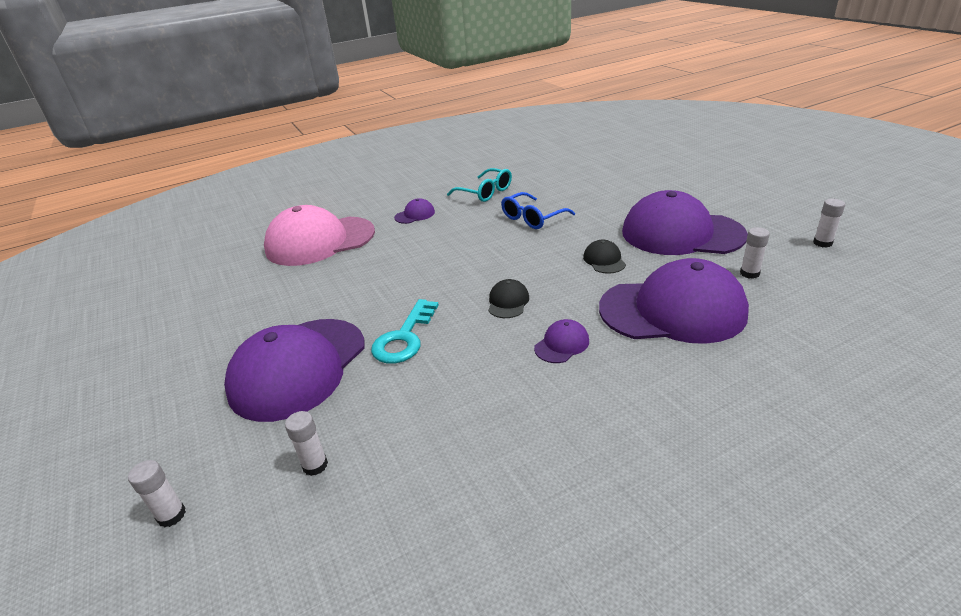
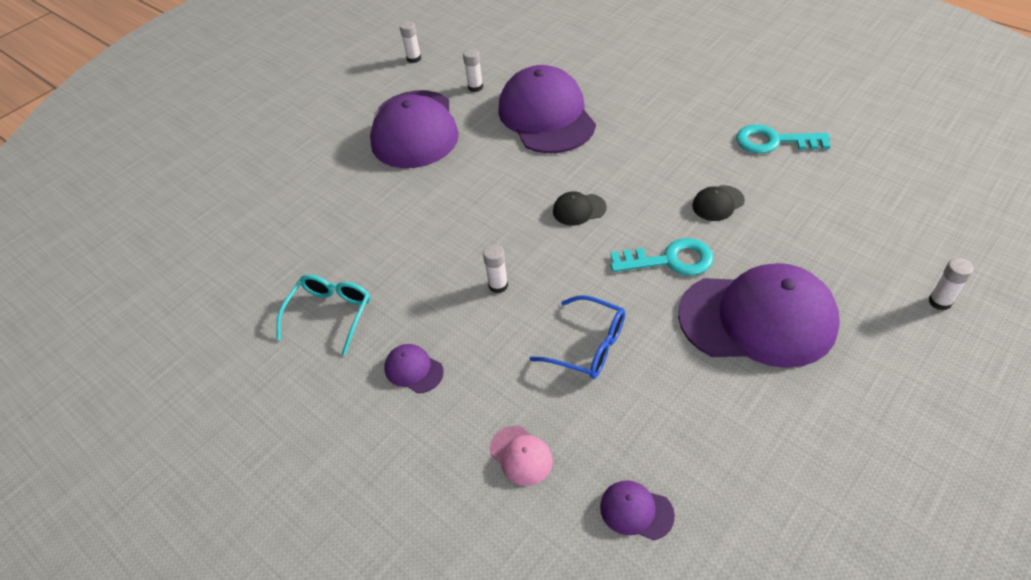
camera: 110 degrees left, 15 degrees up
(315, 465) = (835, 245): white glue stick -> white glue stick (498, 285)
(320, 241) = (521, 455): pink cap -> pink cap, size x0.41
(520, 496) = (774, 141): none -> turquoise key
(532, 218) = (402, 242): blue glasses -> blue glasses (588, 346)
(562, 344) = (621, 161): purple cap -> purple cap (636, 511)
(604, 260) = (481, 167): black cap -> black cap (718, 203)

